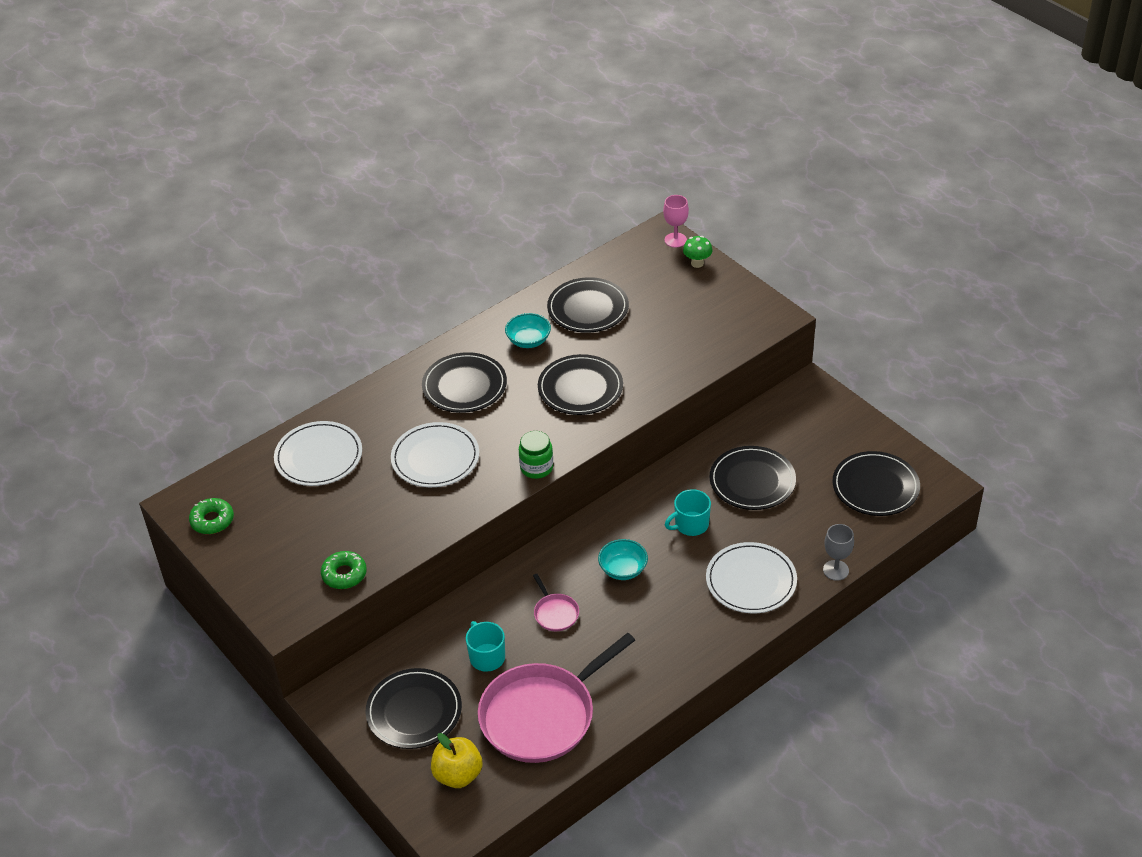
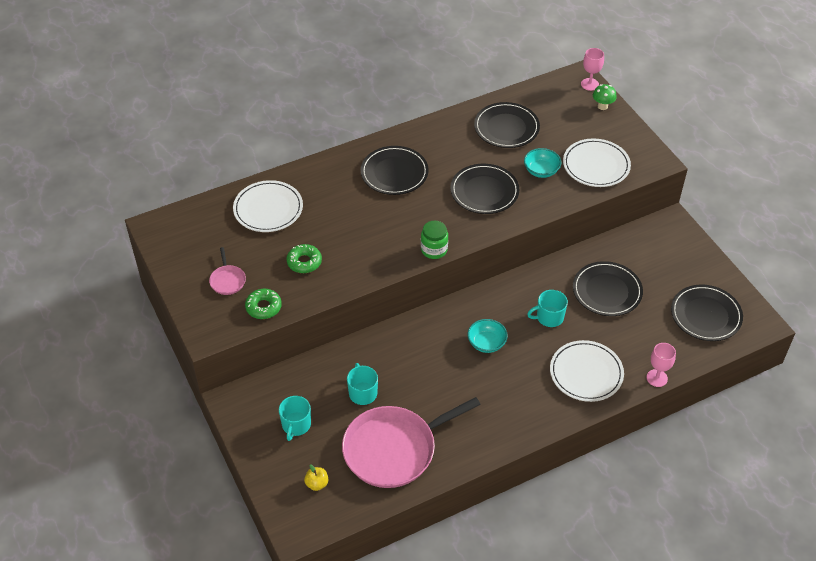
camera: 10 degrees right, 5 degrees up
(212, 520) = (175, 244): green donut -> green donut (304, 262)
(414, 711) = (296, 425): black plate -> turquoise mug
(435, 458) = (357, 227): white plate -> white plate (596, 165)
(458, 775) = (317, 484): yellow apple -> yellow apple, size x0.58
(528, 340) = (453, 145): turquoise bowl -> turquoise bowl (541, 171)
(555, 613) = (424, 368): pink pan -> pink pan (227, 280)
(836, 570) = (657, 378): grey goblet -> pink goblet

